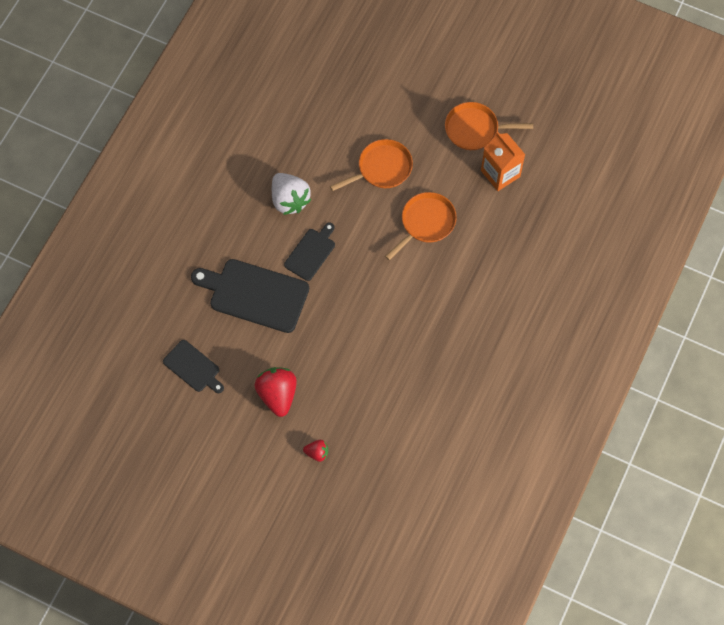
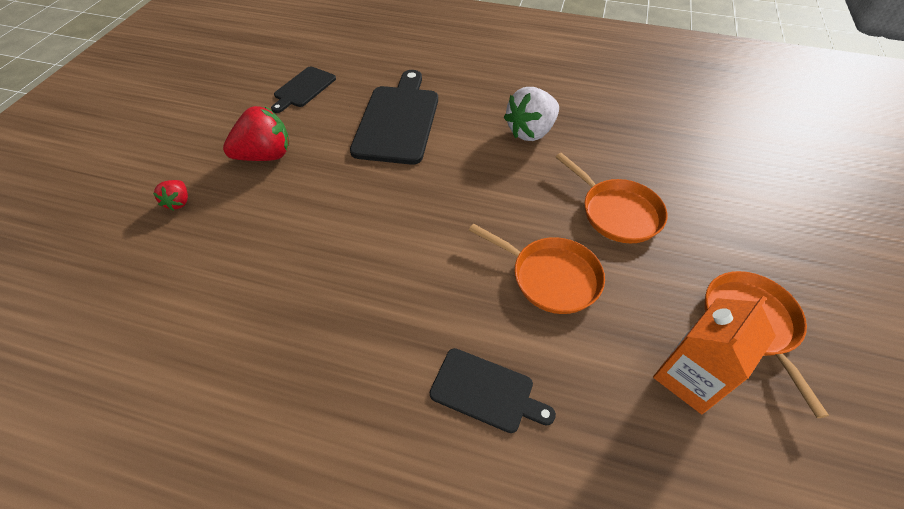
camera: 80 degrees right, 15 degrees down
(311, 253) = (465, 159): black cutting board -> black cutting board (486, 391)

